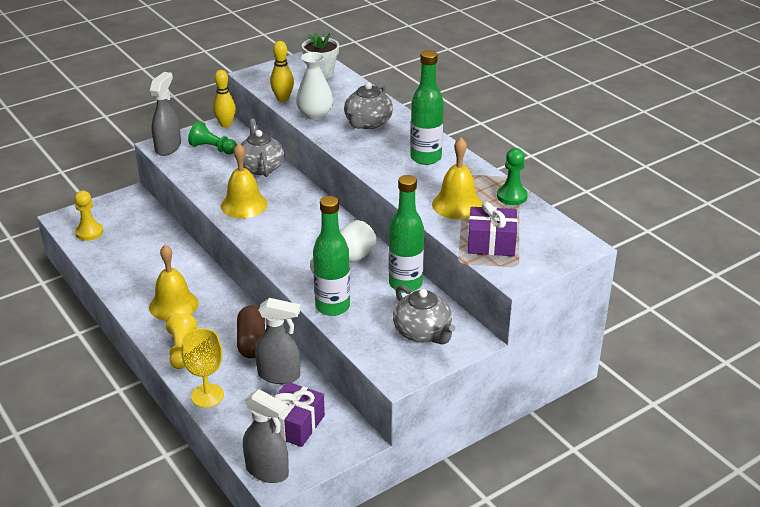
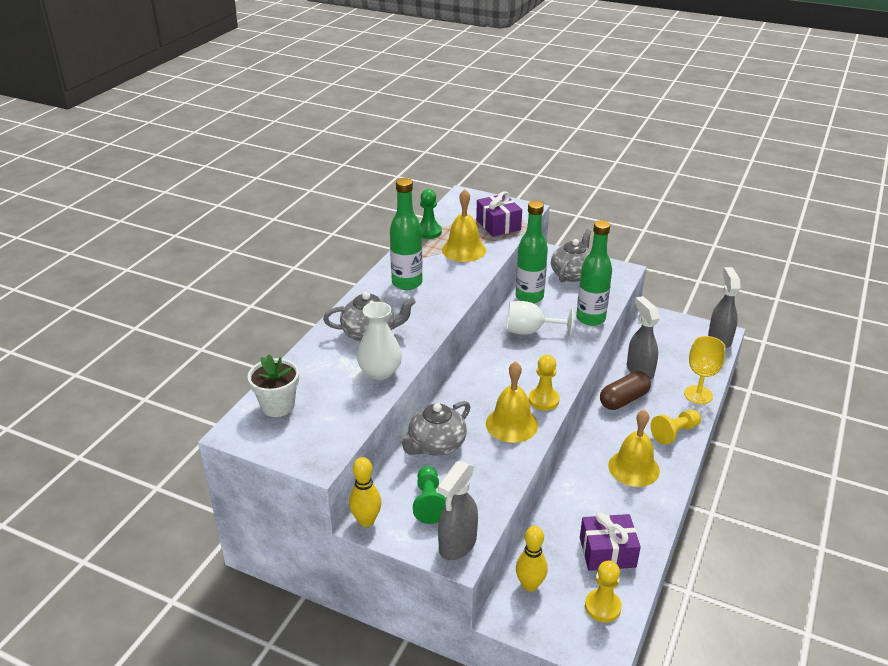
camera: 120 degrees left, 0 degrees up
(168, 147) = (457, 544): grey spray bottle -> grey spray bottle turned 45 degrees counterclockwise
(252, 230) = (543, 400): none -> yellow pawn
(283, 99) = (363, 408): yellow bowling pin -> yellow bowling pin (530, 585)
(295, 424) = (672, 344): purple gift -> purple gift (607, 552)

